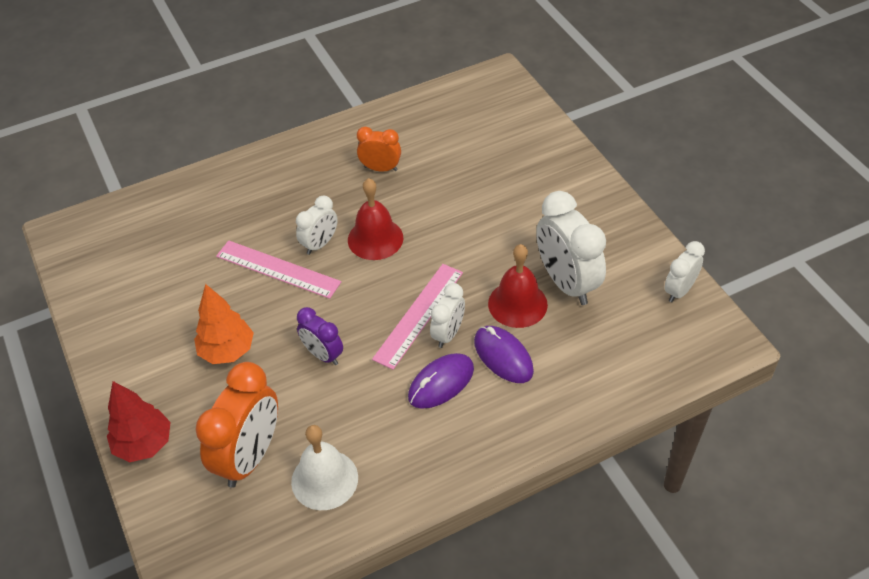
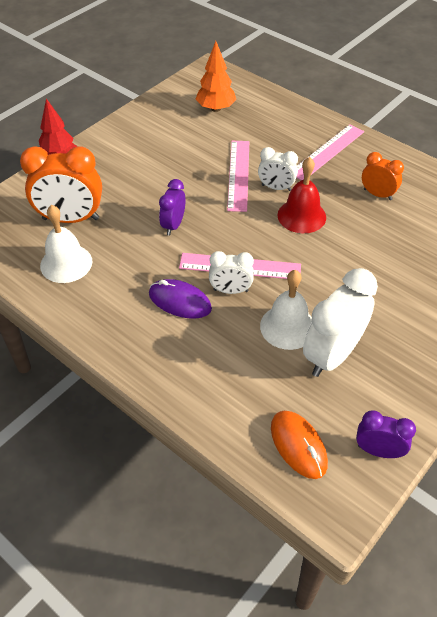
camera: 65 degrees right, 0 degrees up
(227, 351) = (152, 176): orange tree -> orange tree (216, 108)
(291, 182) = (327, 152): none -> pink ruler
(380, 168) = (377, 194): orange clock -> orange clock turned 45 degrees counterclockwise
(503, 356) = (226, 333): purple mouse -> none
(517, 304) = (287, 327): red bell -> white bell
(654, 345) = (298, 445): none -> orange mouse
(679, 291) = (378, 451): white clock -> purple clock

